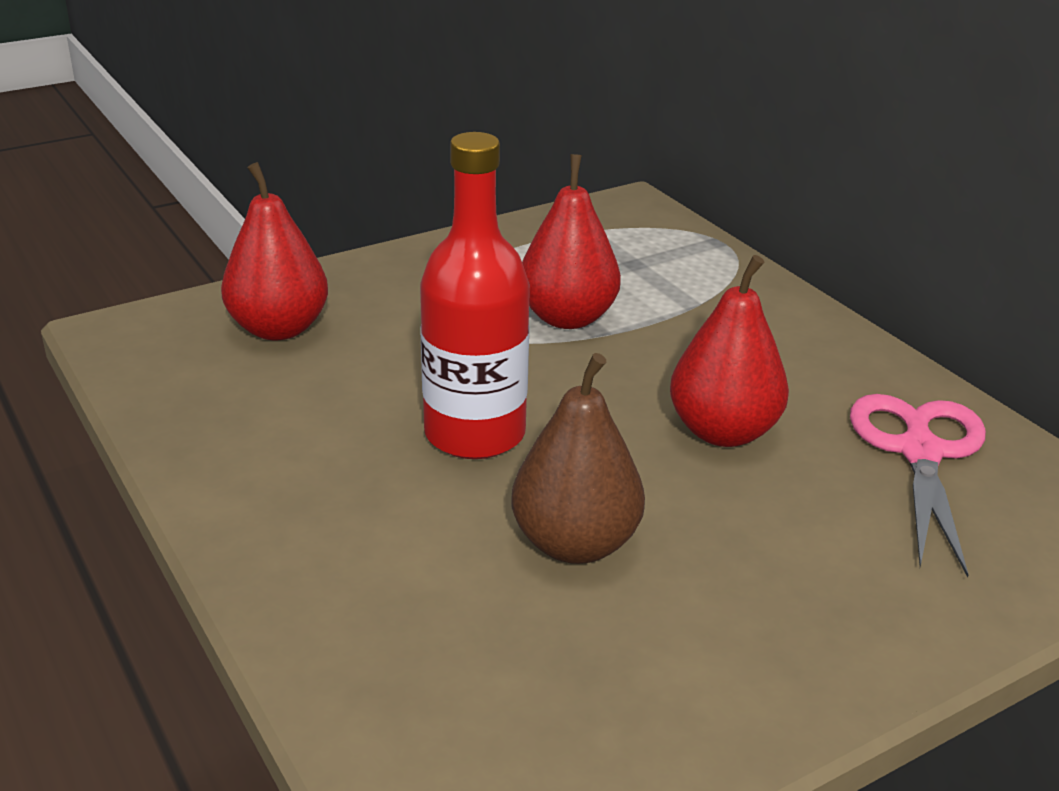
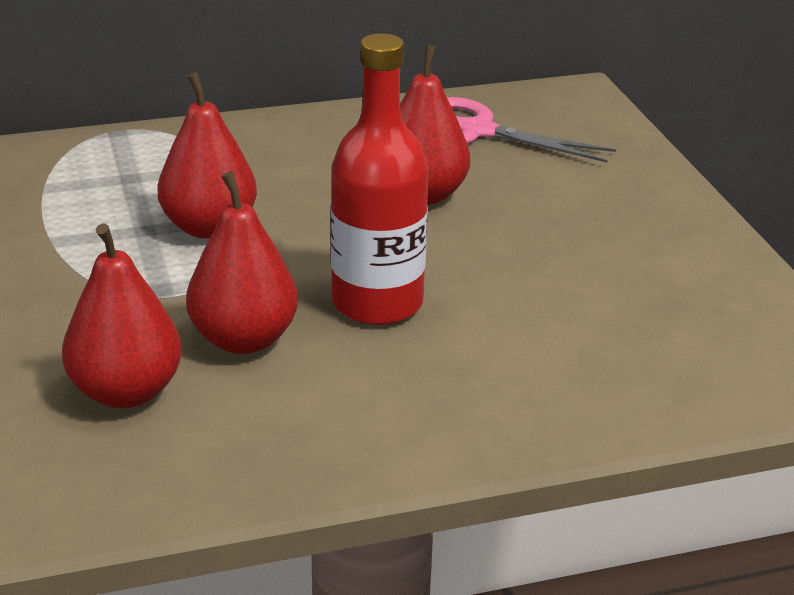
camera: 75 degrees left, 0 degrees up
(378, 369) = (243, 339): none -> red pear
(575, 544) = (541, 282): brown pear -> none

